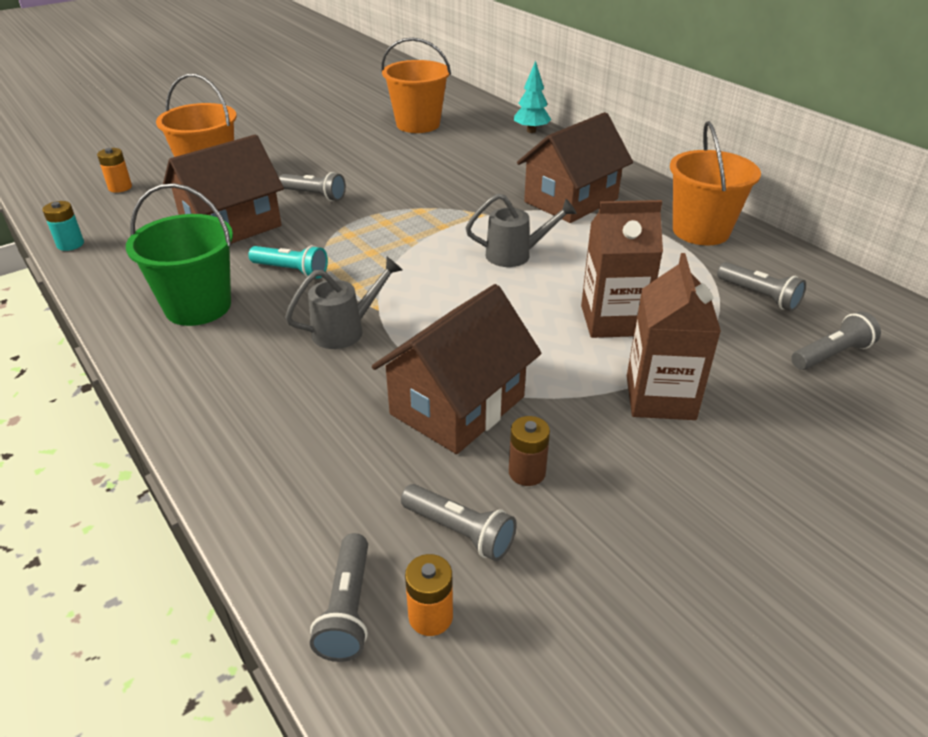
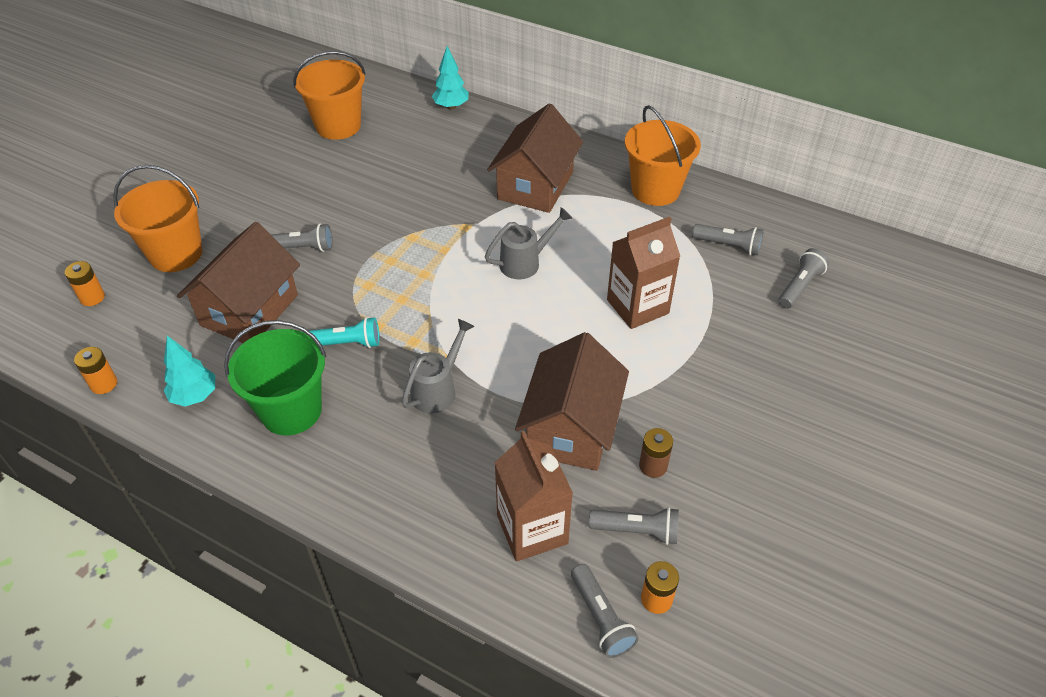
camera: 25 degrees left, 10 degrees up
(70, 244) = (104, 384): turquoise battery -> orange battery
(130, 272) = (195, 396): none -> turquoise tree
(660, 397) = (707, 367): brown carton -> brown carton (532, 529)

